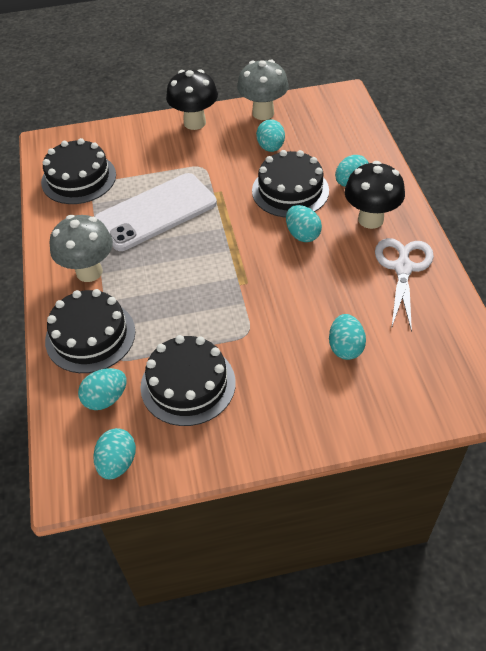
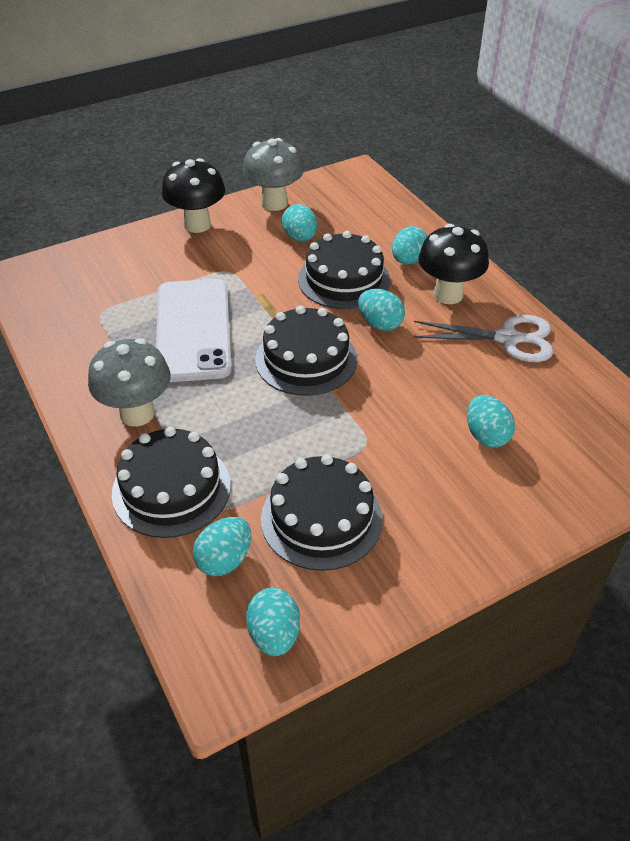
camera: 20 degrees left, 5 degrees down
(79, 178) = (77, 308): black cake -> black cake (306, 359)
(156, 212) = (193, 330): white phone -> white phone turned 45 degrees counterclockwise
(403, 268) = (507, 338): white scissors -> white scissors turned 105 degrees clockwise

